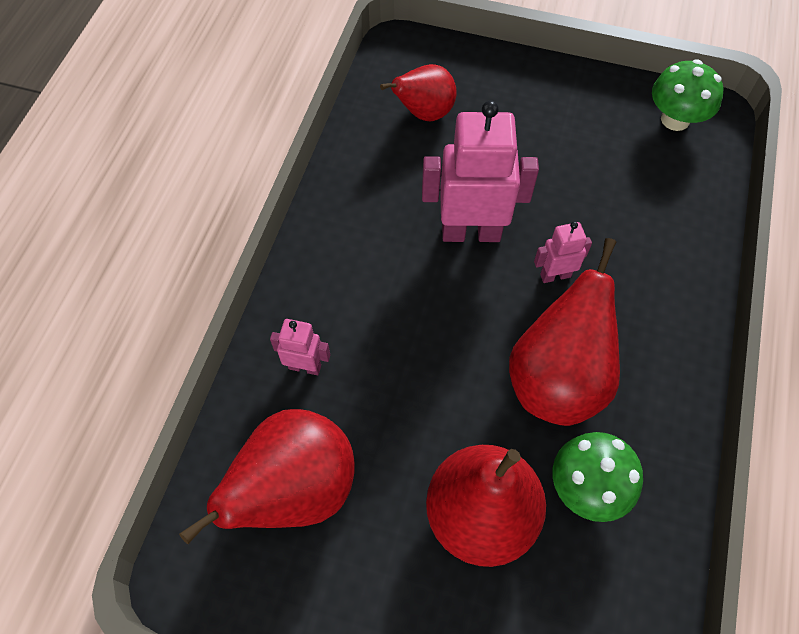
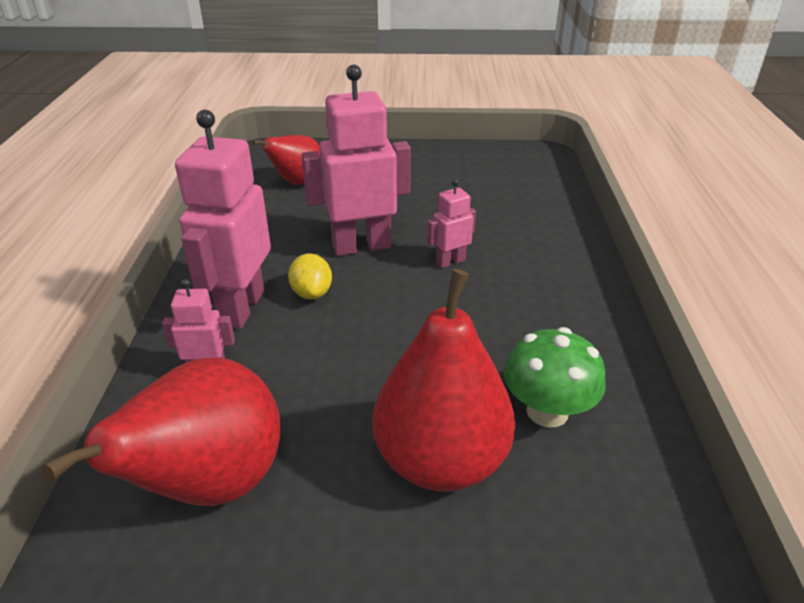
camera: 15 degrees left, 25 degrees down
(342, 294) = (241, 308): none -> pink robot
(410, 290) = (312, 293): none -> yellow lemon
(557, 379) = (481, 332): red pear -> none
(675, 119) = (513, 160): green mushroom -> none

